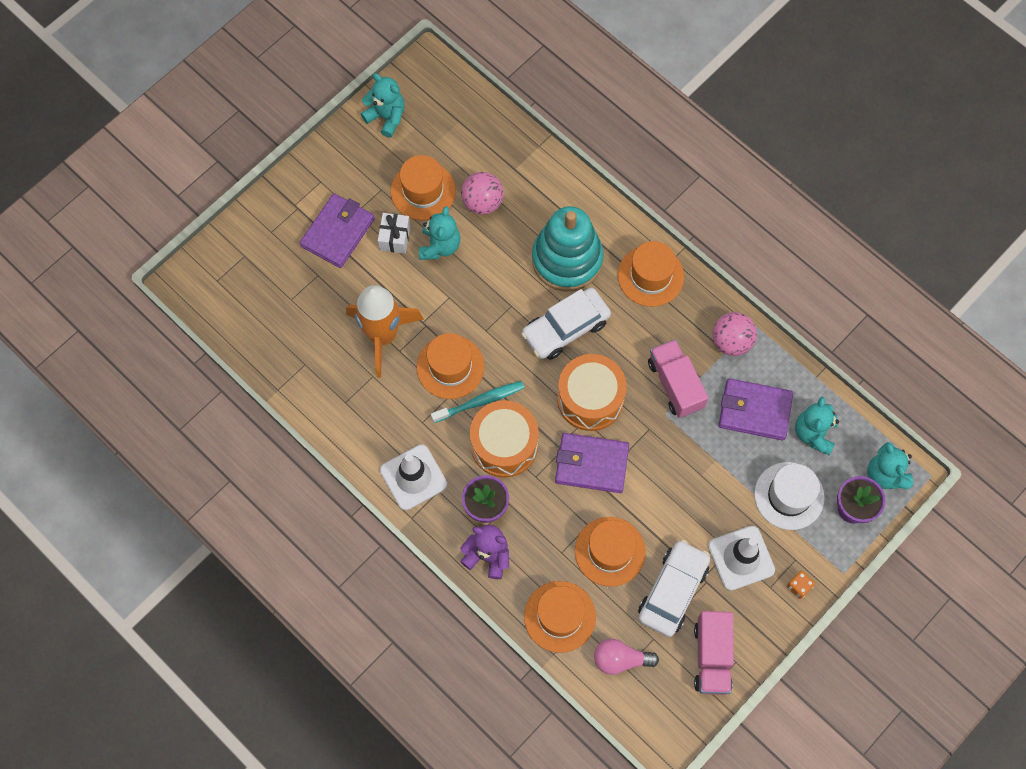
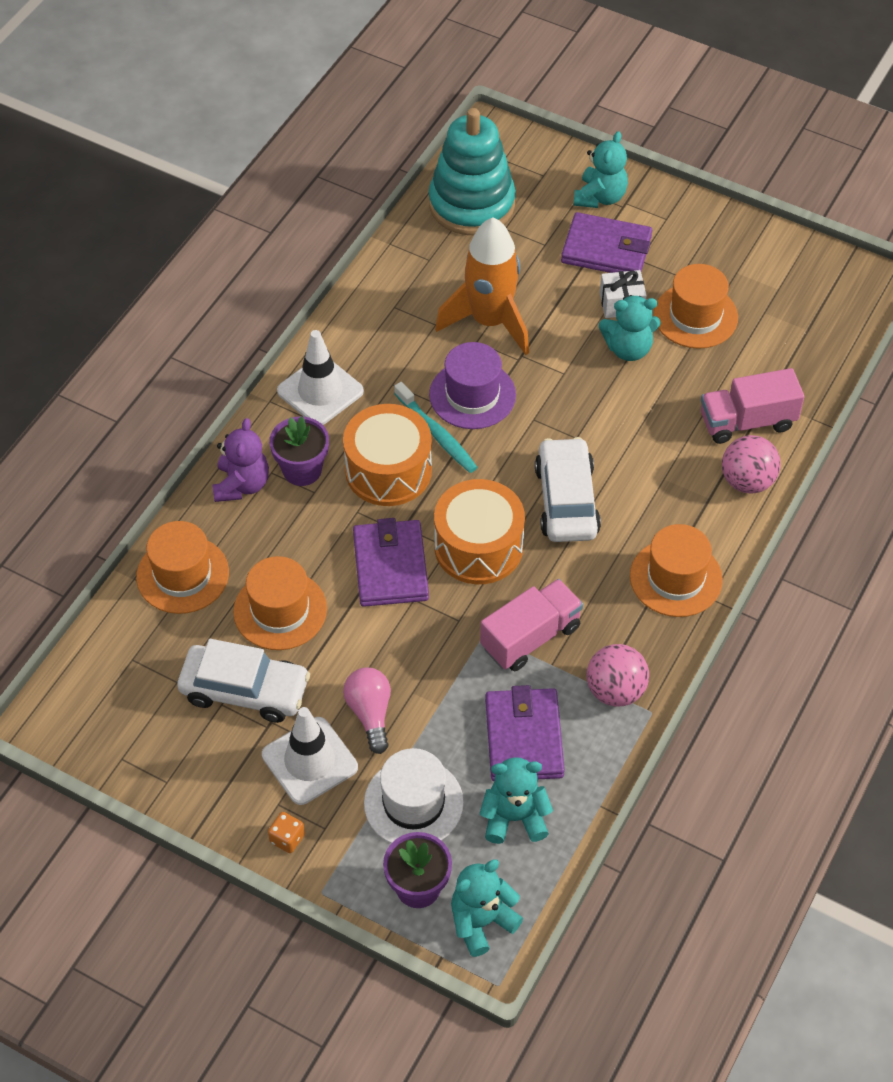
camera: 75 degrees right, 15 degrees down
(386, 117) = (779, 259): turquoise teddy bear -> turquoise teddy bear (600, 197)
(450, 367) = (472, 395): orange hat -> purple hat
(482, 202) = (705, 377): pink ball -> pink ball (747, 481)
(565, 328) = (566, 500): white car -> white car turned 45 degrees clockwise
(567, 259) = (662, 481): turquoise stacking toy -> turquoise stacking toy (471, 204)
(620, 659) = (142, 650): pink light bulb -> pink light bulb (370, 713)
(712, 657) = (167, 752): pink truck -> pink truck (747, 421)

